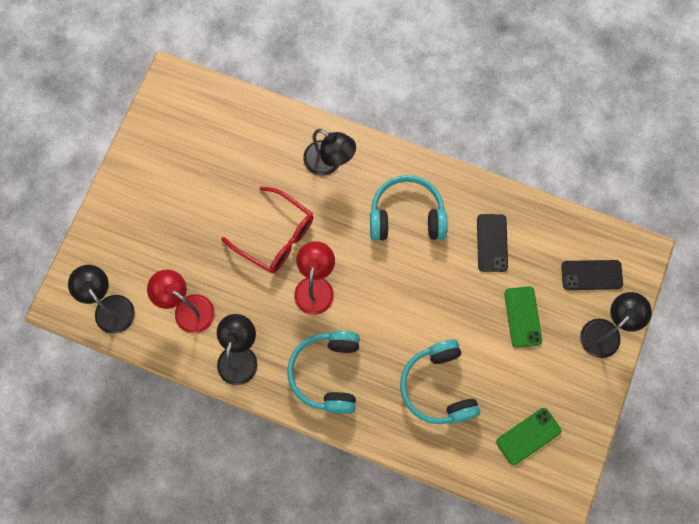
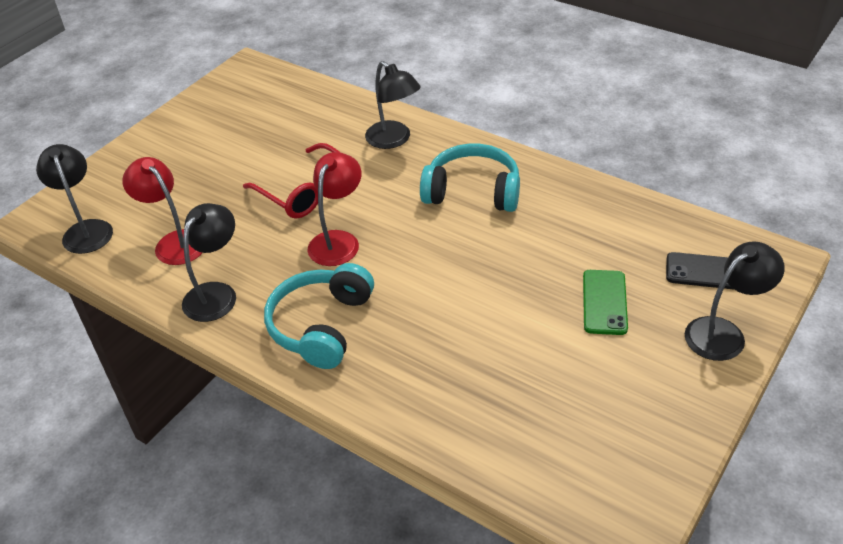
camera: 15 degrees right, 30 degrees down
(438, 387) = (469, 361): turquoise headphones -> none
(492, 243) = (576, 226): black phone -> none
(528, 436) = (590, 437): green phone -> none

